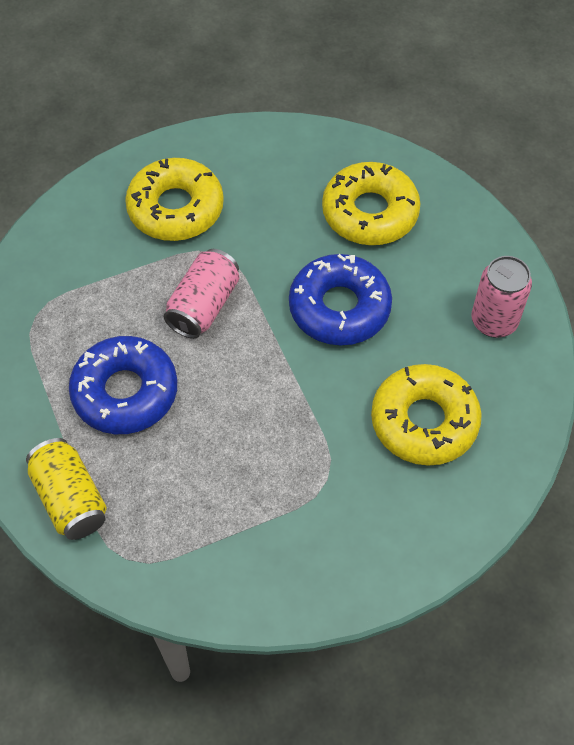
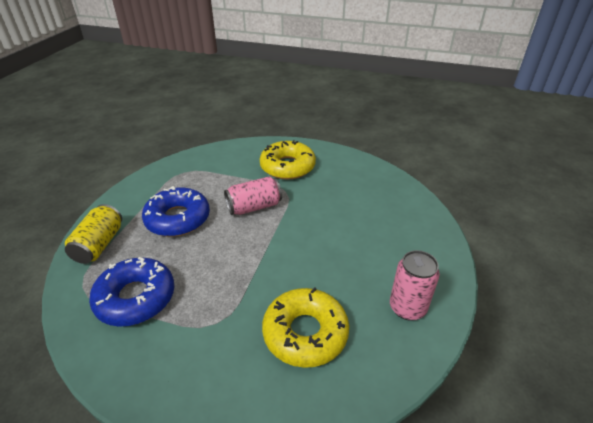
camera: 40 degrees right, 20 degrees down
(339, 308) = (319, 245): blue donut -> blue donut (135, 298)
(370, 212) = (382, 215): yellow donut -> none

